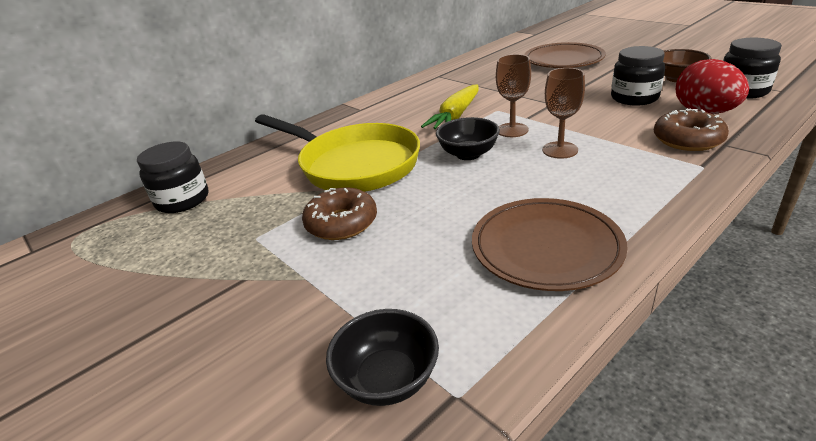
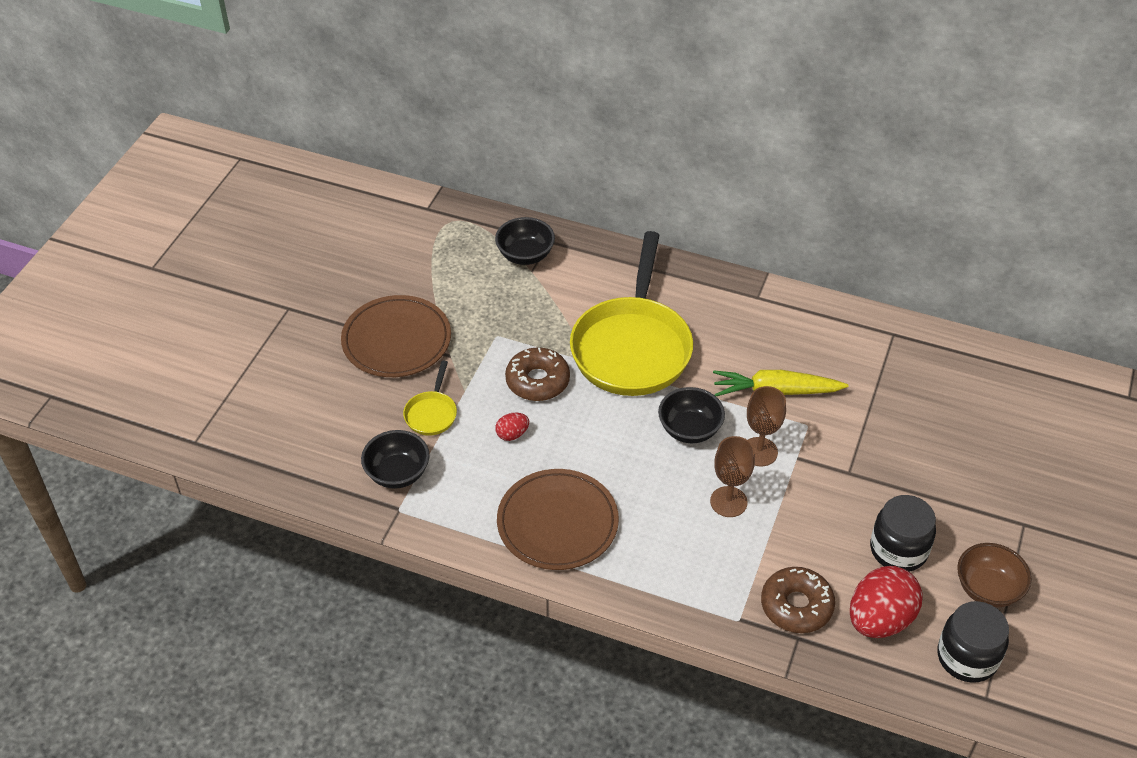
camera: 60 degrees right, 15 degrees up
(183, 200) = (525, 255): black jar -> black bowl
(313, 316) = (431, 413): none -> yellow pan
(398, 255) = (512, 434): none -> red egg
(563, 60) = (1013, 455): brown plate -> brown plate (396, 340)

